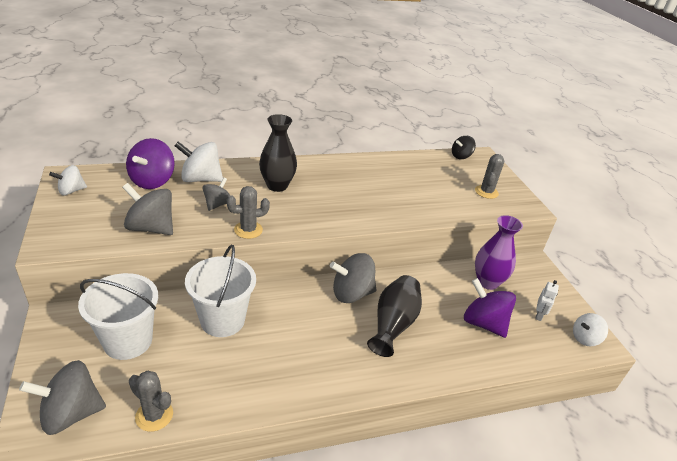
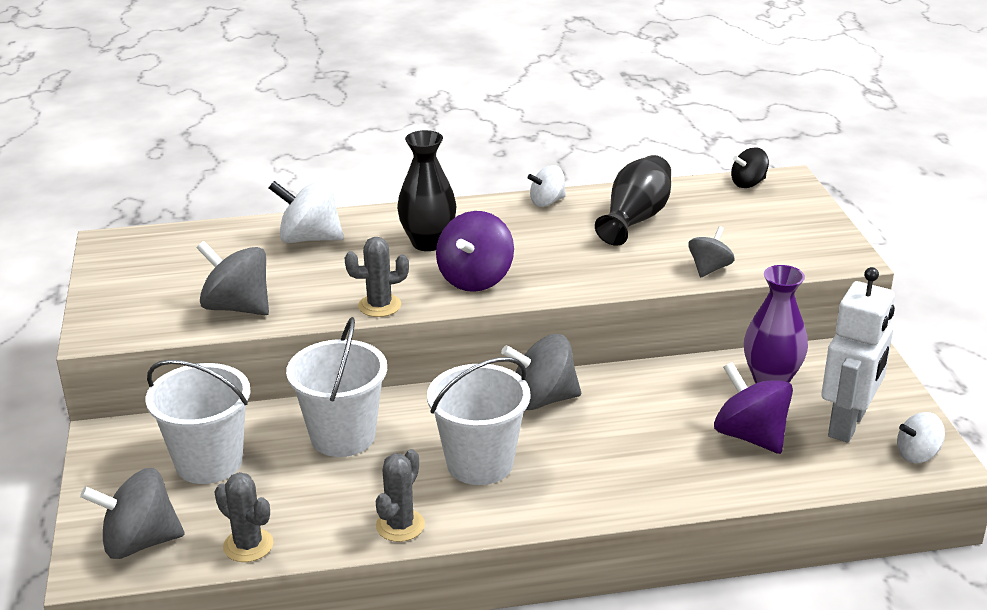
camera: 10 degrees right, 5 degrees down
(71, 191) = (120, 263): white spinning top -> white spinning top (547, 202)
(152, 181) = (237, 244): purple spinning top -> purple spinning top (475, 279)
(217, 204) = (334, 273): grey spinning top -> grey spinning top (709, 269)
(316, 343) = (480, 463): none -> white bucket
(393, 324) = (602, 439): black vase -> black vase (635, 219)
(486, 192) = (778, 238): grey cactus -> grey cactus (400, 525)
(539, 315) = (847, 424): white robot -> white robot, size x2.35

